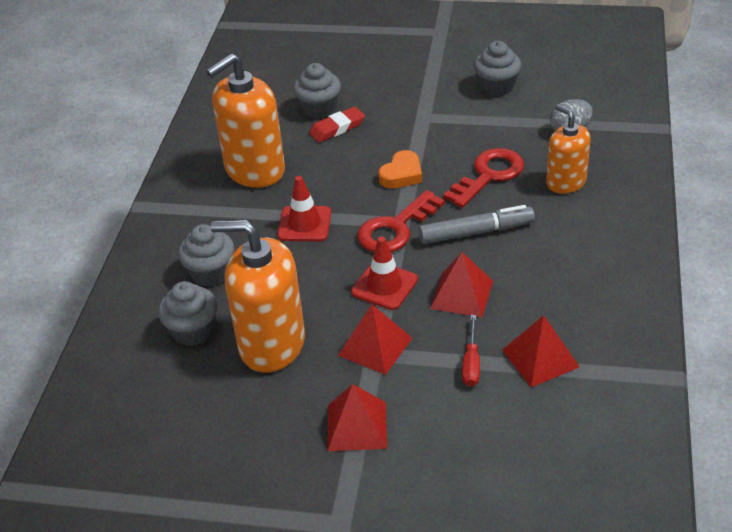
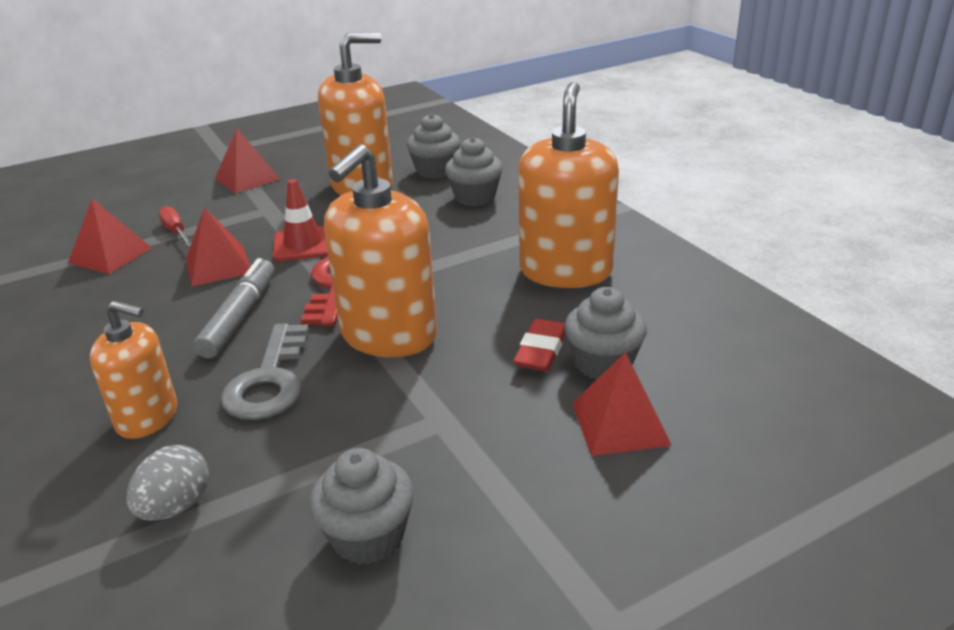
camera: 140 degrees right, 10 degrees down
(304, 224) = (440, 253): red traffic cone -> none
(375, 346) = (272, 212): red pyramid -> red pyramid (620, 423)
(402, 174) = (388, 335): orange heart -> orange soap dispenser
(476, 232) = (240, 316): grey marker -> grey marker turned 150 degrees clockwise
(489, 175) = (269, 381): red key -> grey key

